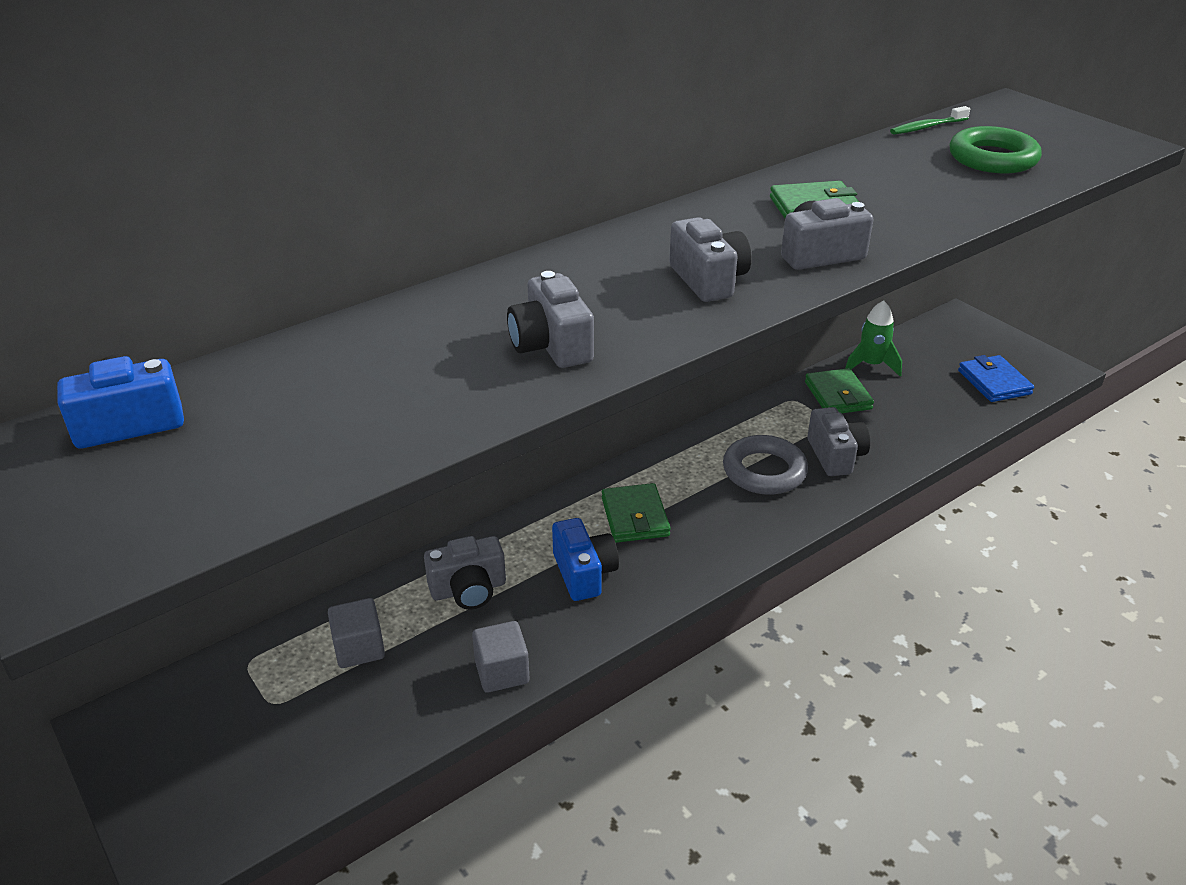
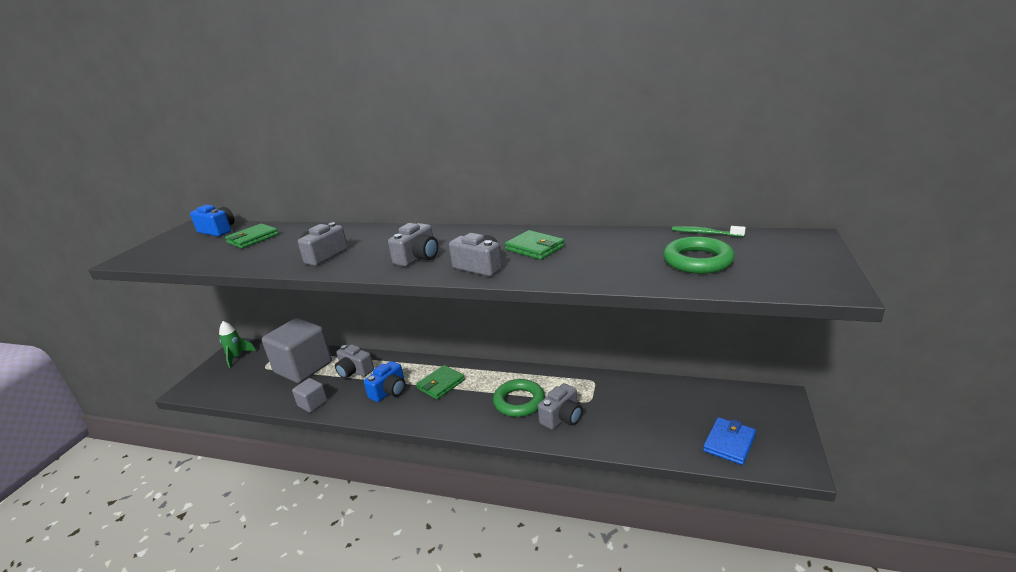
camera: 55 degrees right, 10 degrees down
(359, 648) = (303, 367): grey cube -> grey cube, size x2.15
(764, 471) = (519, 401): grey ring -> green ring
(838, 395) = (619, 392): green wallet -> green wallet (253, 239)
(871, 365) = (668, 390): green rocket -> green rocket (237, 357)

